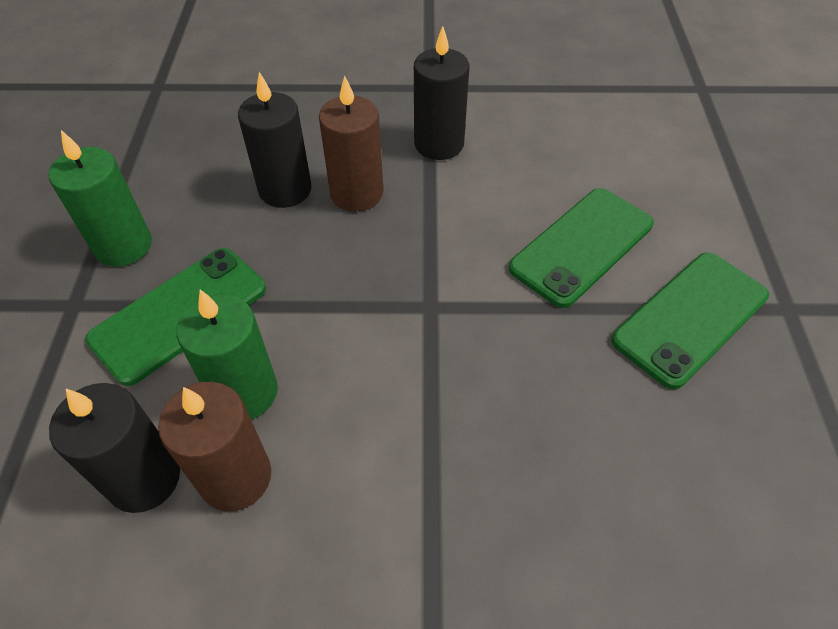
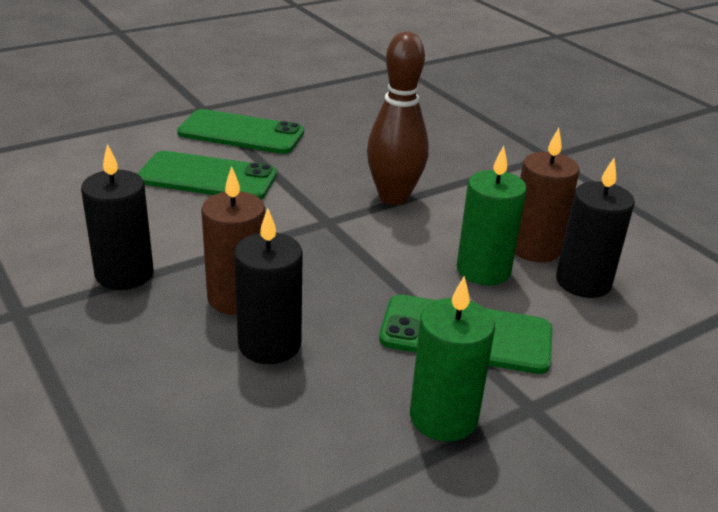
camera: 125 degrees left, 20 degrees down
(440, 396) = (393, 197): none -> brown bowling pin

